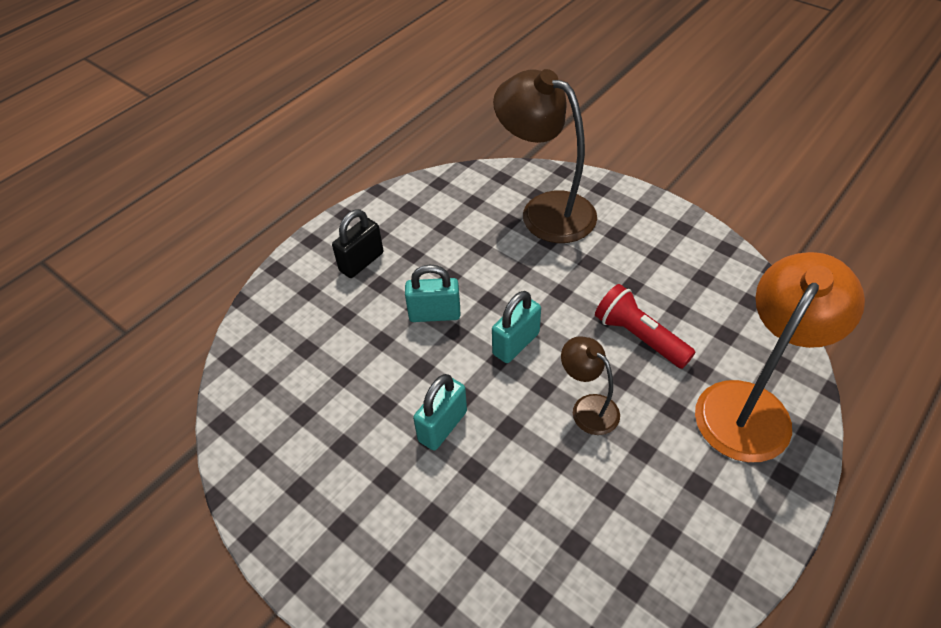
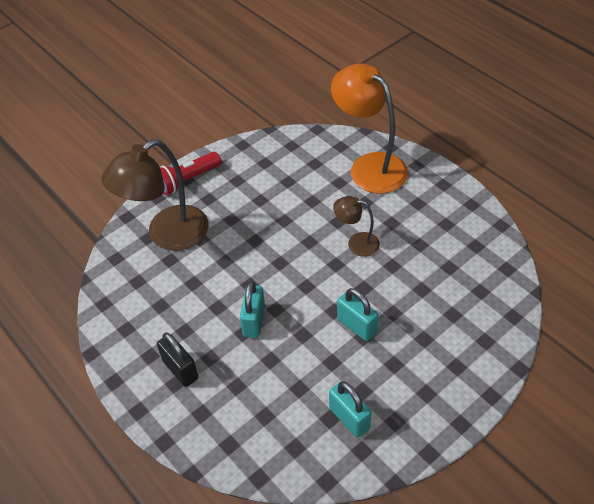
camera: 80 degrees left, 0 degrees up
(516, 344) = (295, 274): turquoise padlock -> turquoise padlock (349, 418)
(588, 407) = (356, 243): brown lamp -> brown lamp turned 45 degrees clockwise
(639, 337) = (306, 206): red flashlight -> red flashlight (188, 180)

